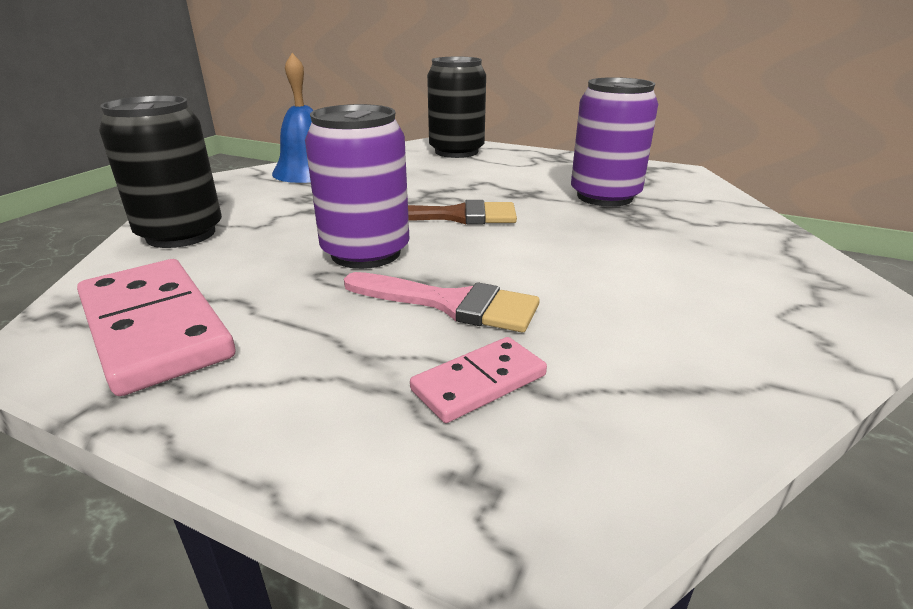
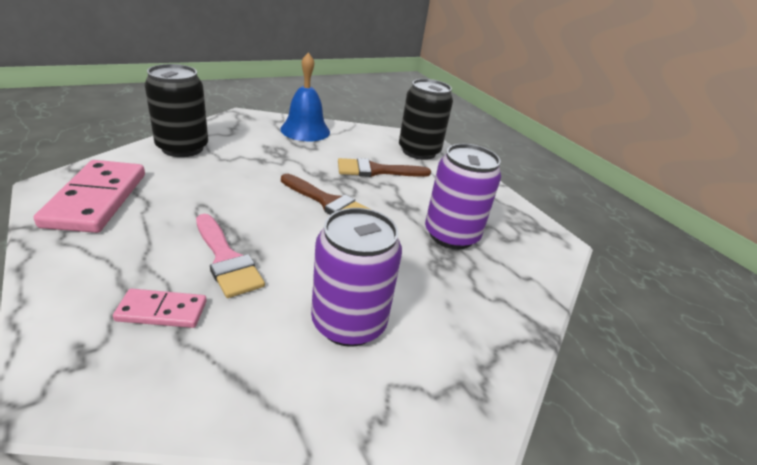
camera: 30 degrees right, 5 degrees up
(366, 253) = (241, 204): purple can -> purple can (349, 323)
(448, 177) = (376, 170): none -> brown brush

